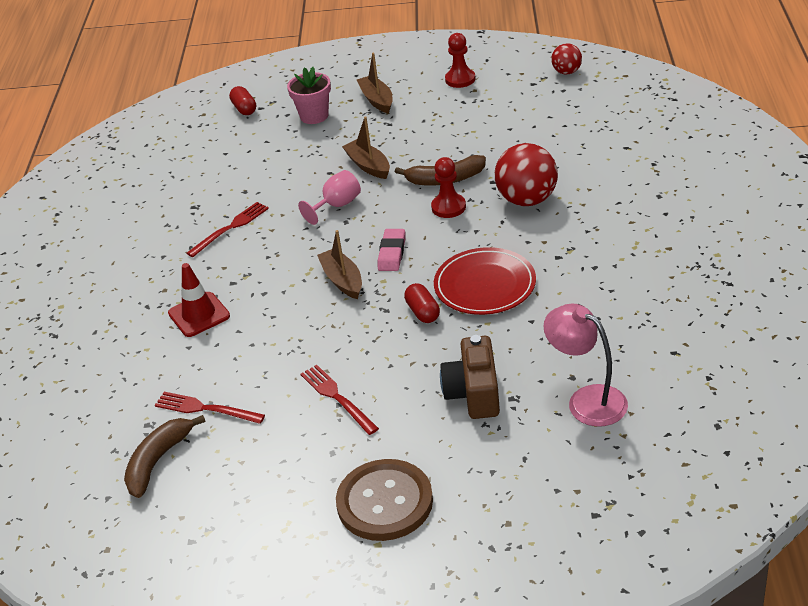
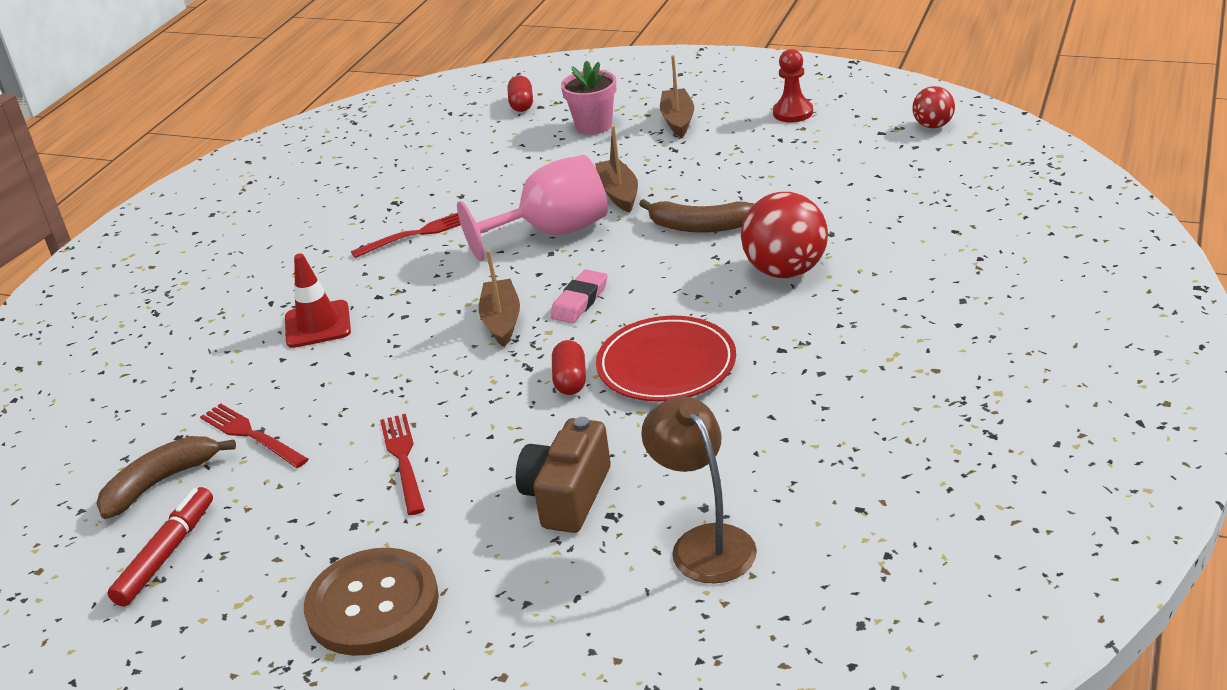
camera: 20 degrees right, 5 degrees down
(202, 510) = (166, 554): none -> red marker
(337, 205) = (552, 232): pink goblet -> pink goblet, size x1.75
(448, 207) = (682, 260): red pawn -> none
(587, 400) = (704, 542): pink lamp -> brown lamp

